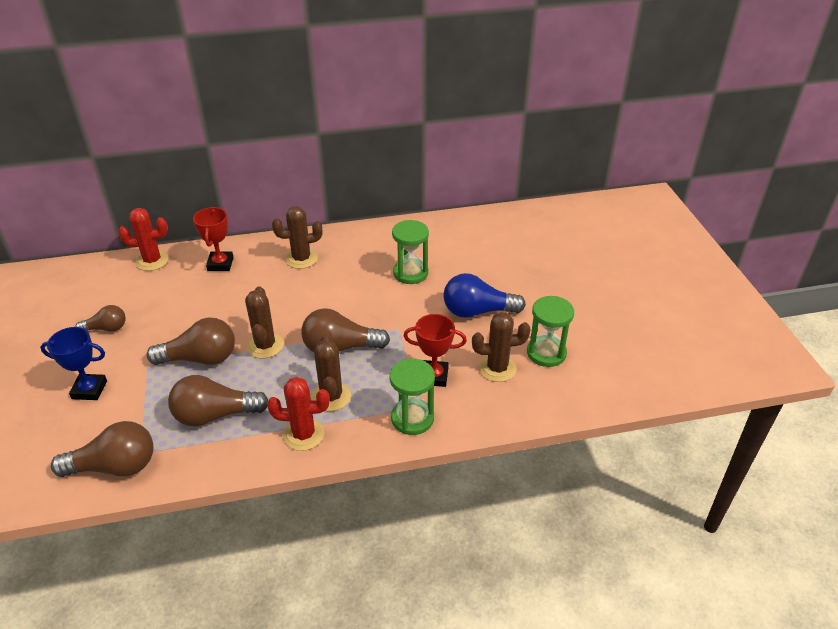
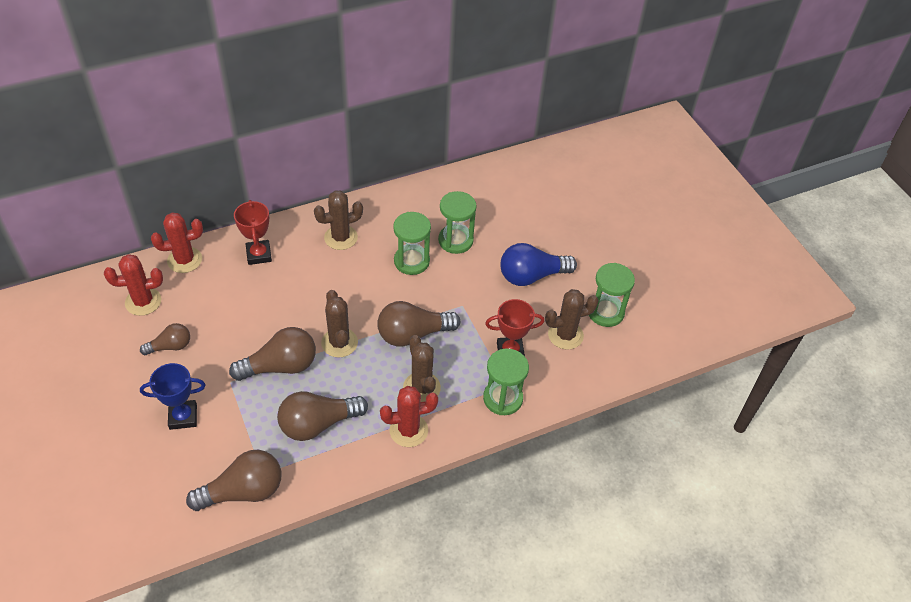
camera: 15 degrees left, 10 degrees up
(100, 289) = (143, 302): none -> red cactus
(361, 285) = (411, 261): none -> green hourglass

